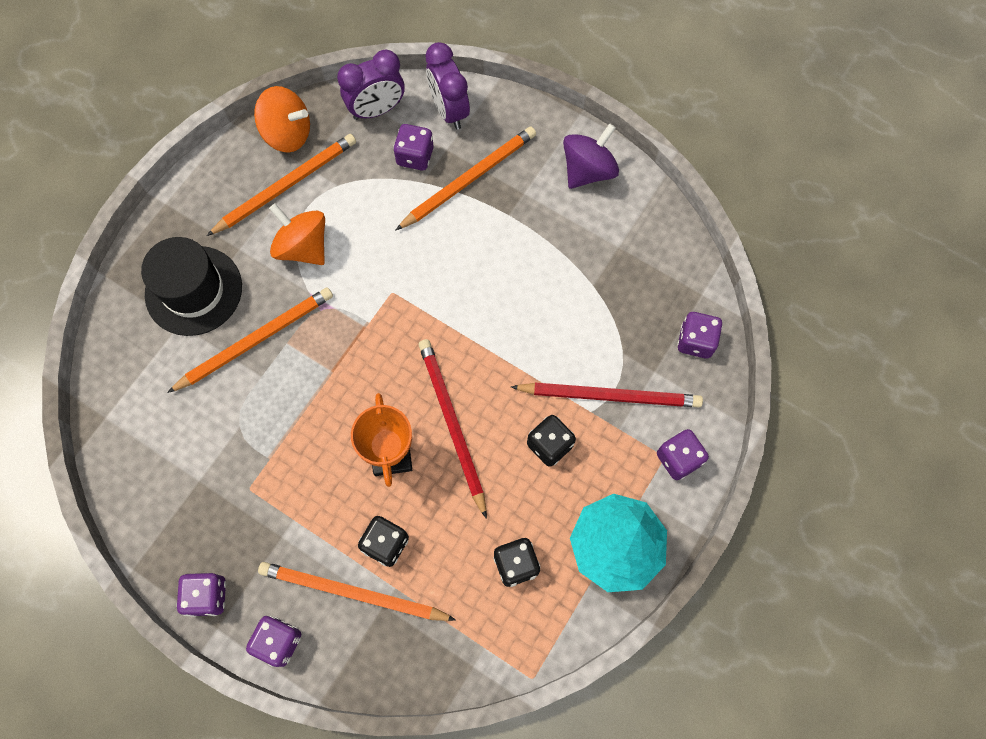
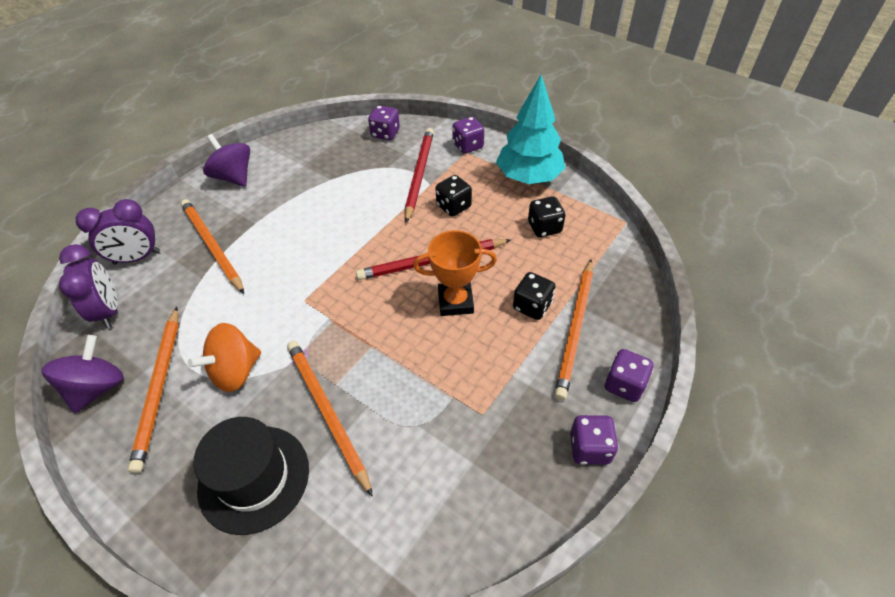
camera: 85 degrees left, 20 degrees down
(286, 185) = (159, 388): orange pencil -> orange pencil turned 150 degrees counterclockwise
(288, 134) = (97, 388): orange spinning top -> purple spinning top
(415, 156) = (173, 282): purple dice -> none

